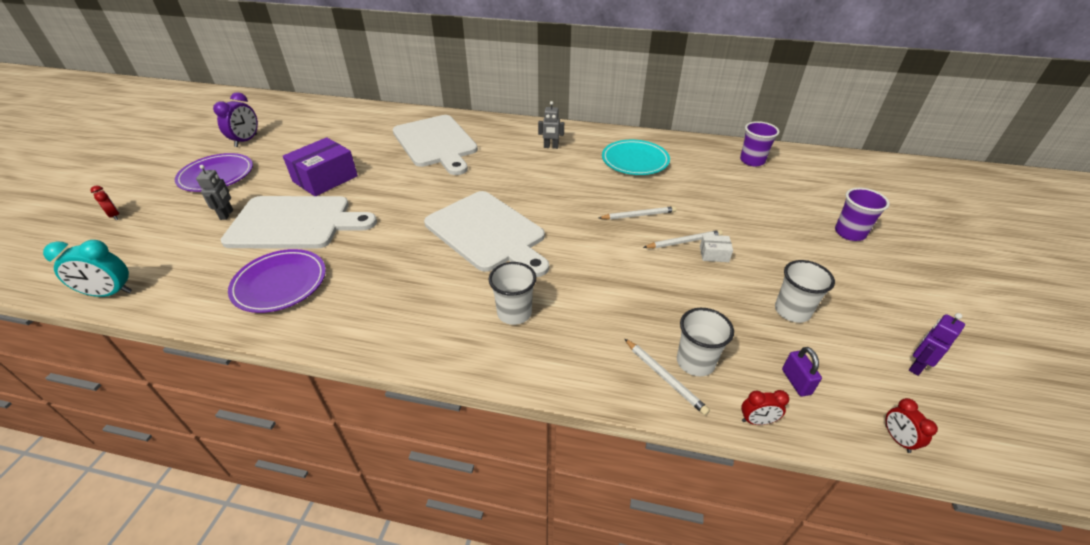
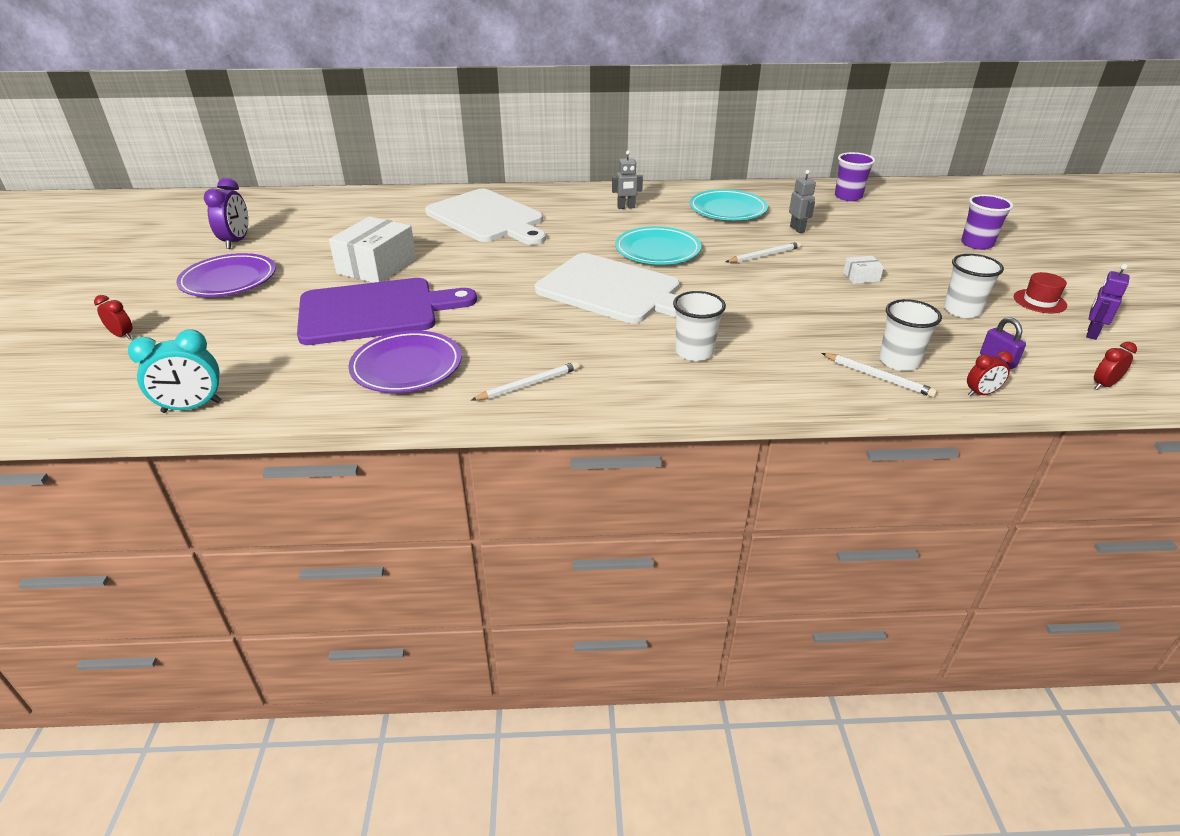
camera: 15 degrees left, 5 degrees down
(227, 214) = (278, 315): grey robot -> grey robot (797, 229)
(295, 223) = (375, 311): white cutting board -> purple cutting board
(325, 179) = (377, 266): purple box -> white box
(549, 196) = (657, 250): none -> turquoise plate
(684, 242) = (825, 271): white pencil -> white pencil (528, 384)
(880, 314) = (1039, 301): none -> red hat
(897, 439) = (1104, 385): red clock -> red clock turned 90 degrees clockwise

